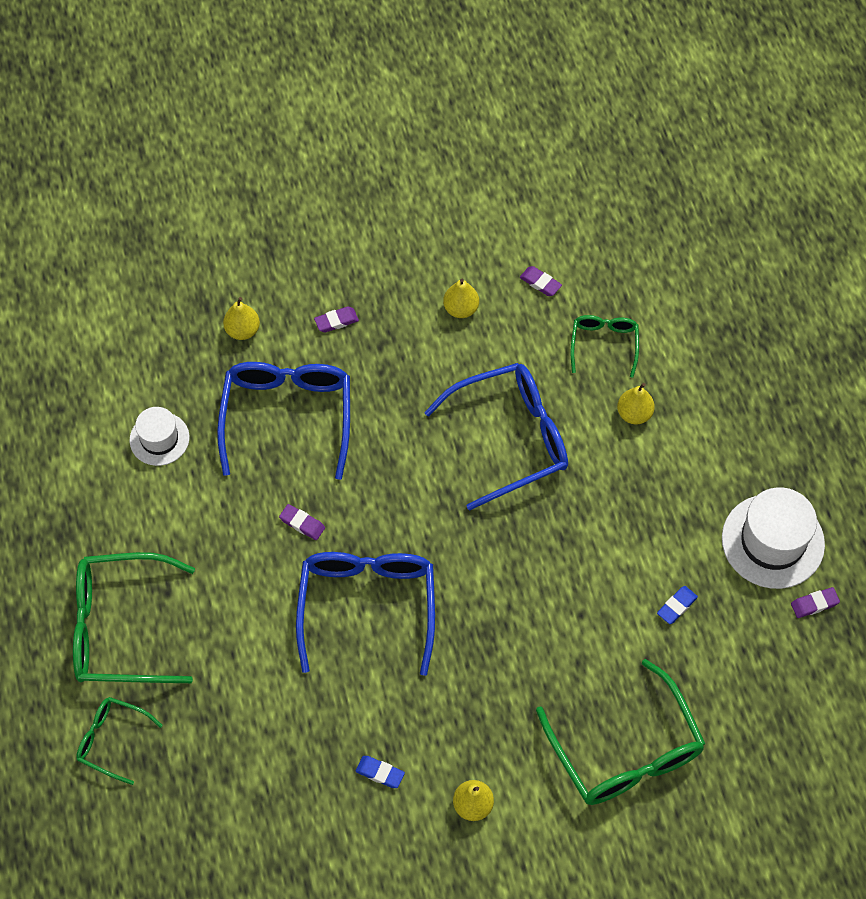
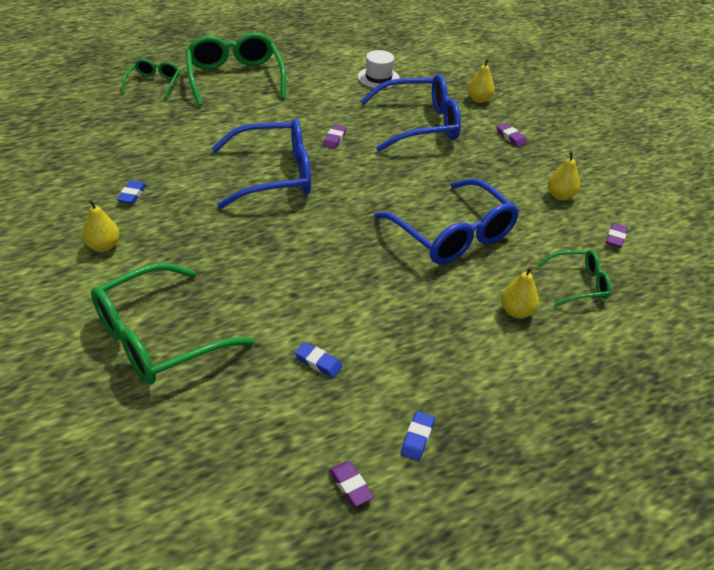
camera: 75 degrees right, 20 degrees down
(773, 541) = (417, 438): white hat -> blue eraser

